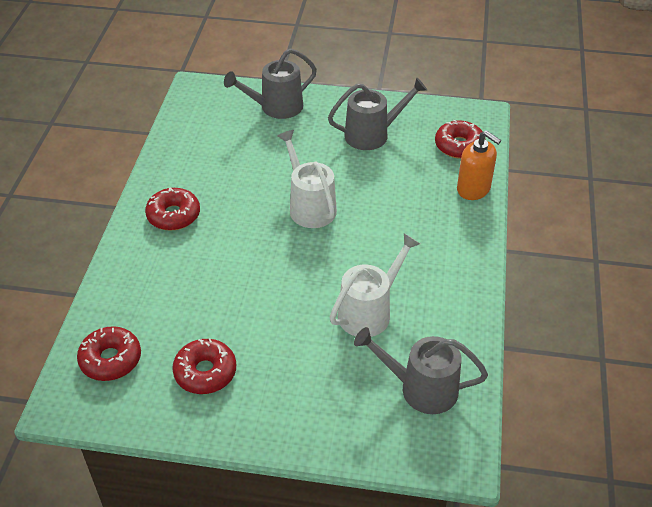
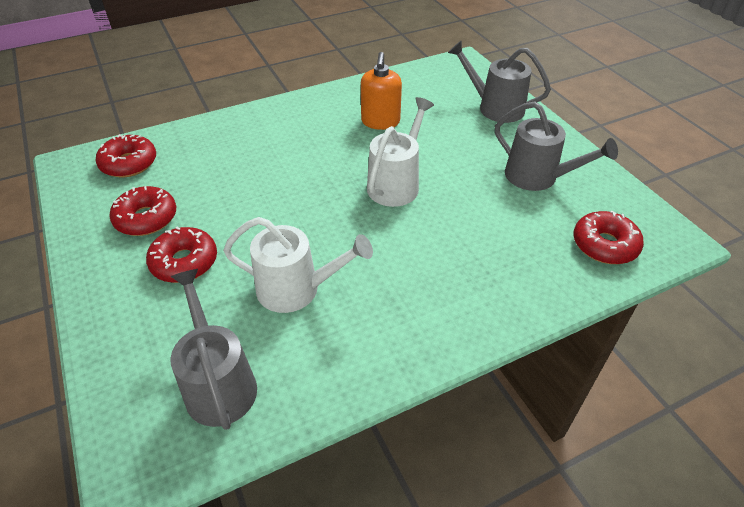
camera: 55 degrees right, 0 degrees up
(173, 215) = (308, 119): red donut -> red donut (184, 262)
(473, 189) = (554, 288): orange soap dispenser -> orange soap dispenser (380, 122)

